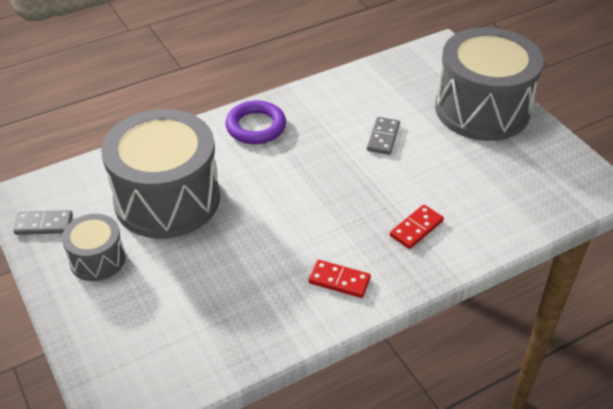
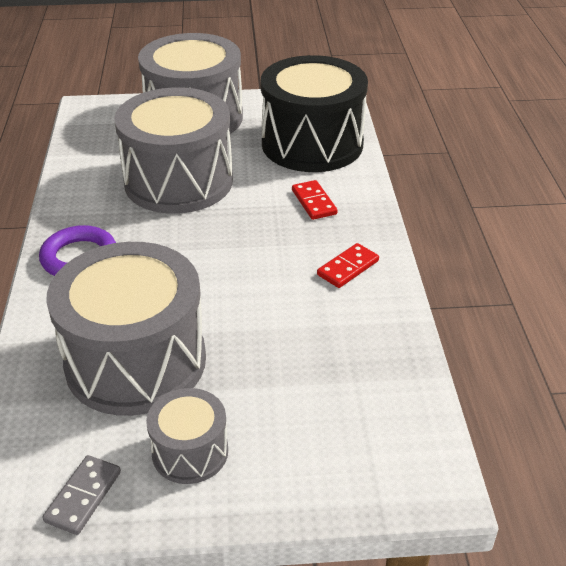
camera: 65 degrees left, 5 degrees down
(383, 137) = (178, 181): grey domino -> grey drum
(506, 197) = (312, 144): none -> black drum

